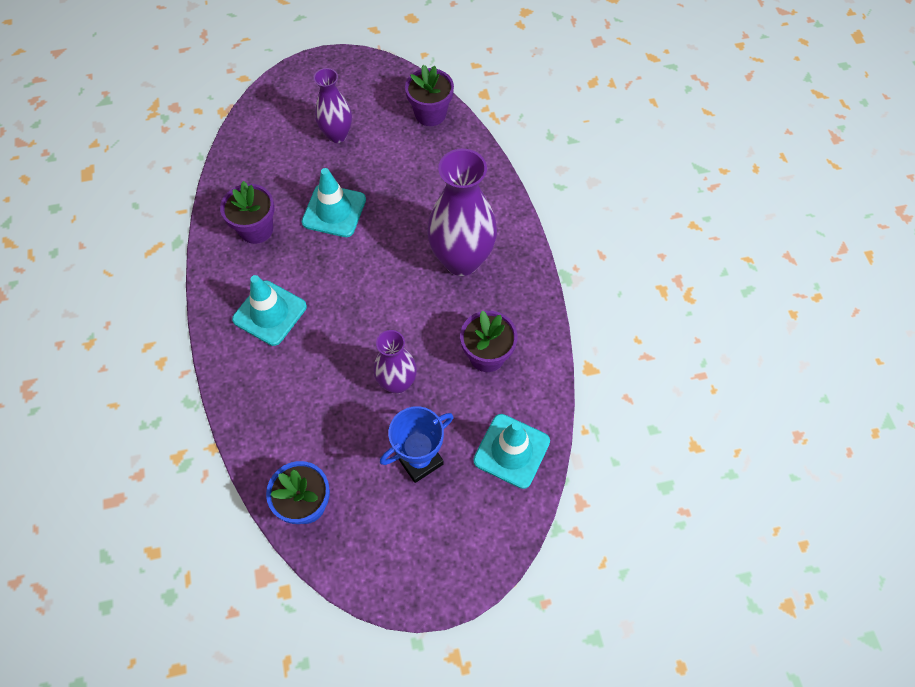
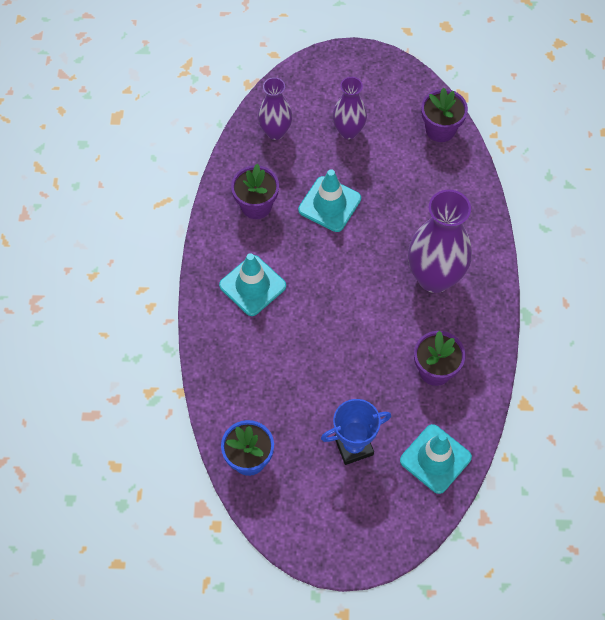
camera: 15 degrees right, 0 degrees up
(397, 383) = (350, 375): purple vase -> purple vase (275, 132)

